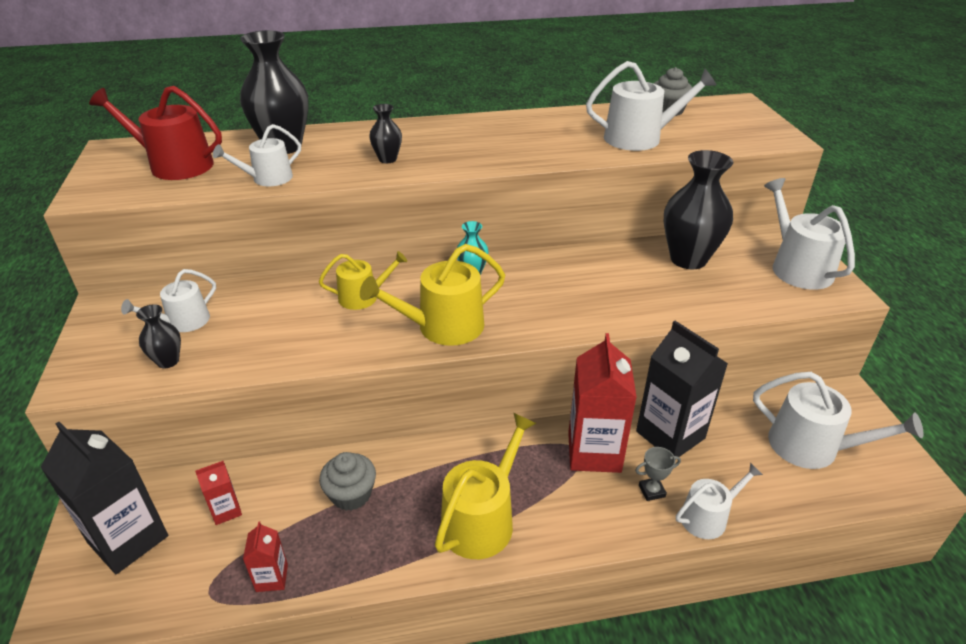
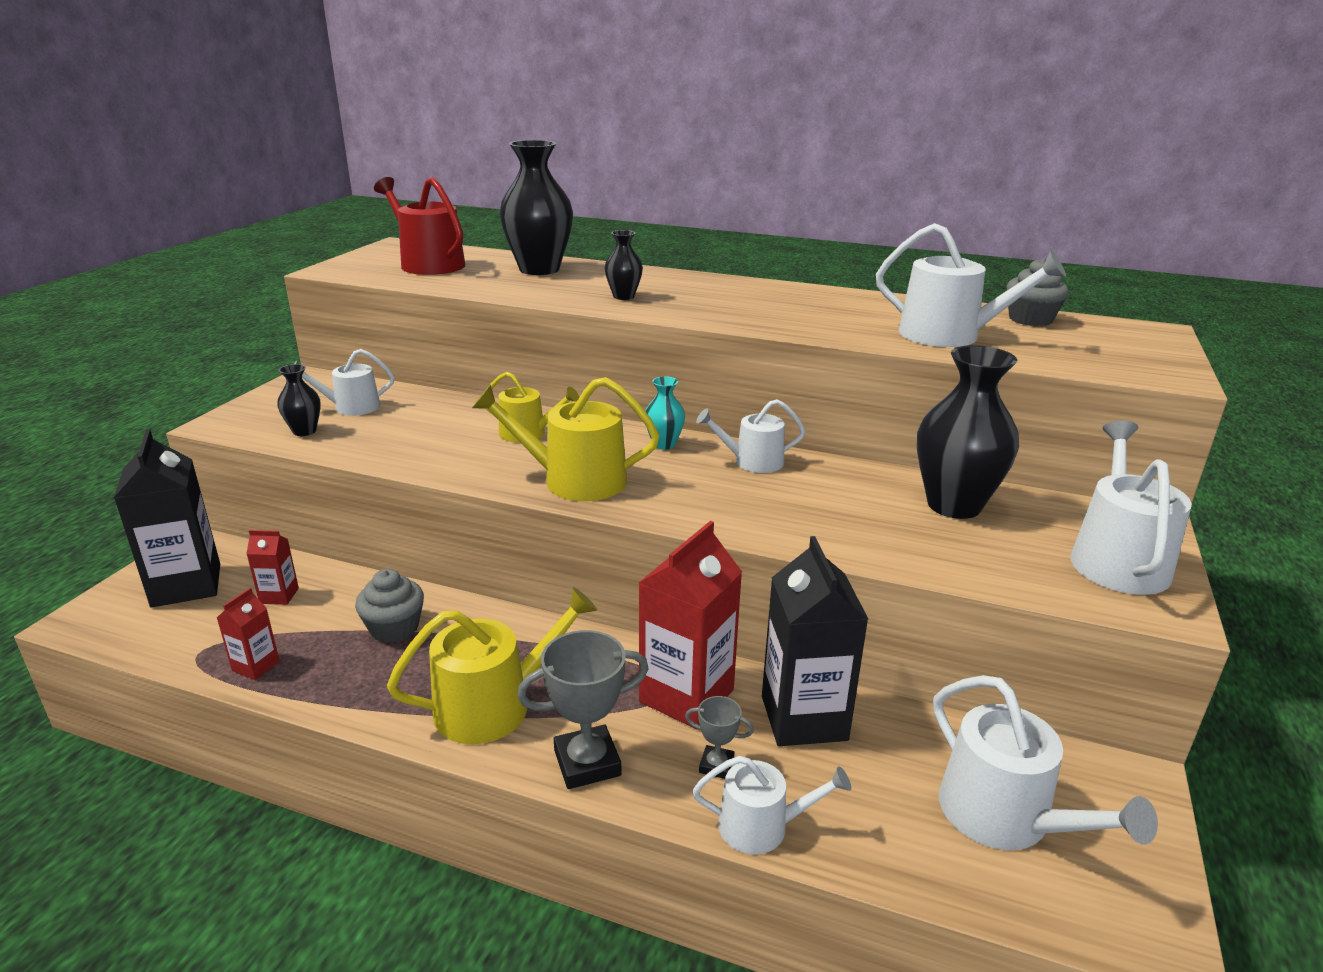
camera: 30 degrees right, 10 degrees down
(267, 179) = (490, 288): white watering can -> white watering can (752, 461)
(579, 529) = (587, 763): none -> grey trophy

